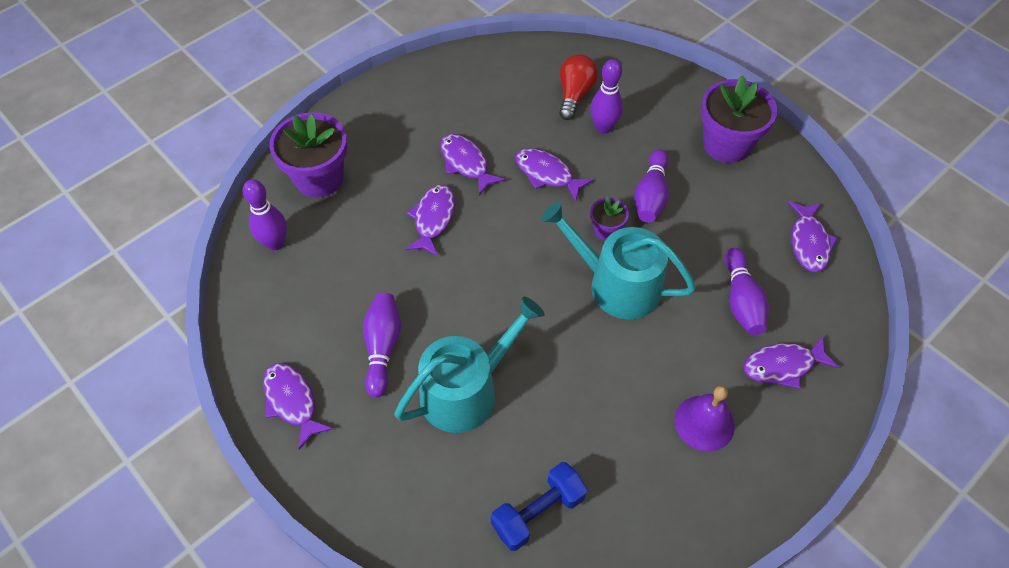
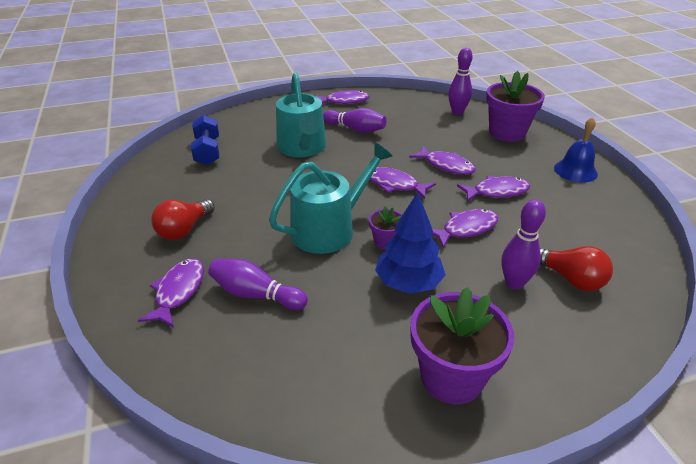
camera: 115 degrees right, 20 degrees down
(387, 107) = (575, 171): none -> blue bell
(651, 196) = (408, 283): purple bowling pin -> blue tree
(704, 423) = (184, 229): purple bell -> red light bulb
(808, 242) = (274, 382): purple fish -> purple fish (395, 185)

